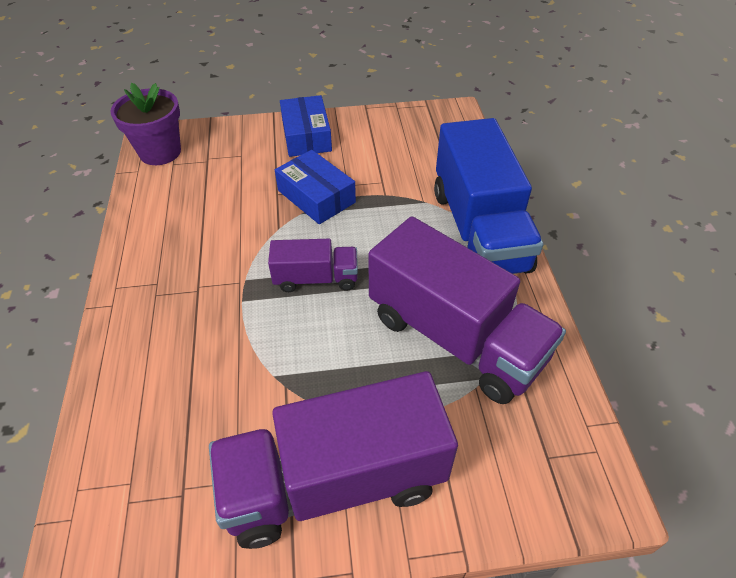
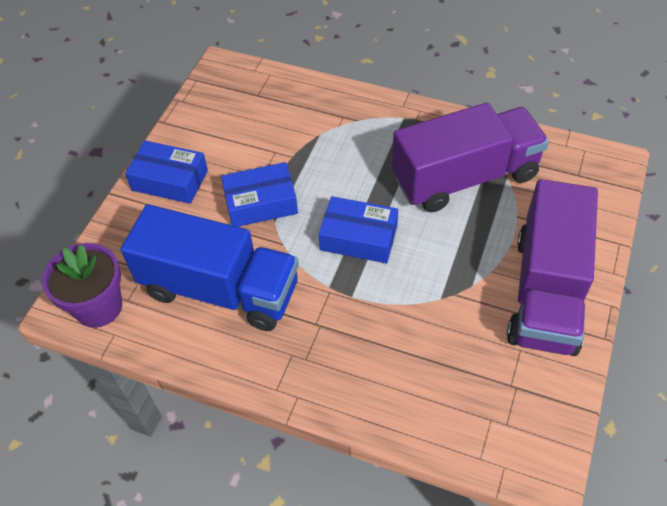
camera: 60 degrees left, 5 degrees up
(316, 278) = (358, 237): purple truck -> blue box
(479, 230) = (372, 117): blue truck -> blue truck (220, 289)

